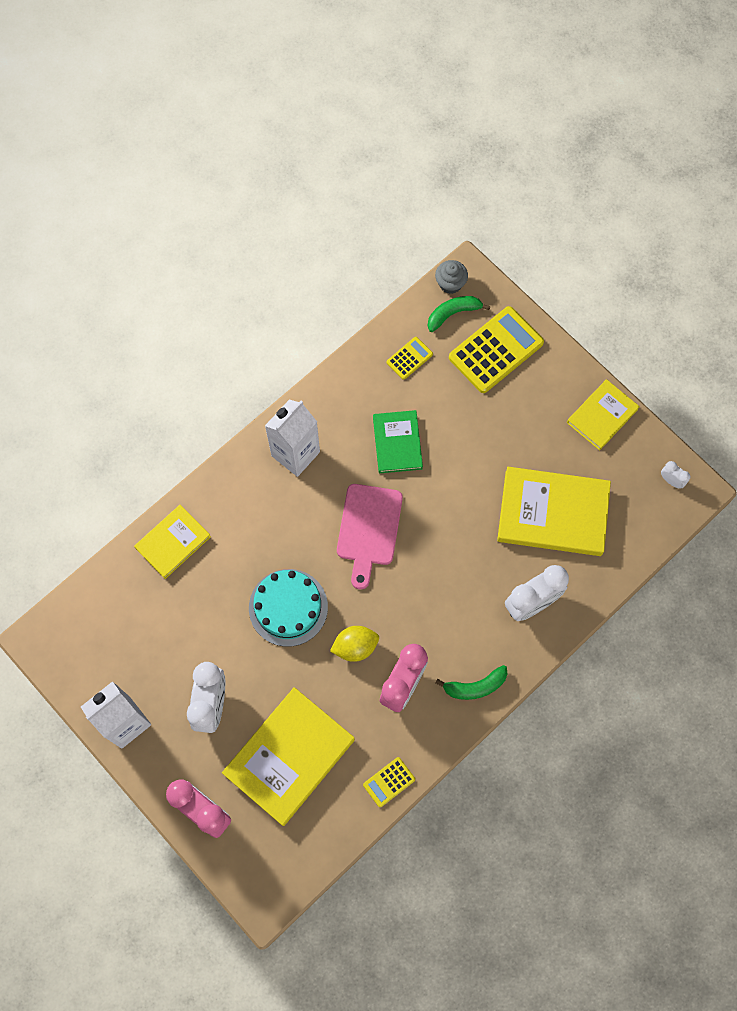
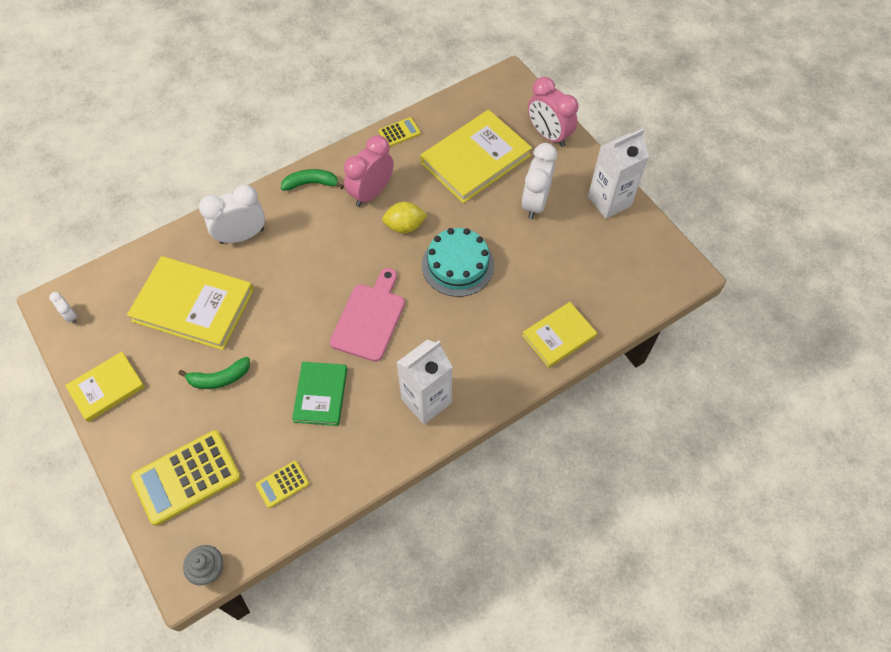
camera: 170 degrees left, 10 degrees down
(453, 314) = (218, 529): green banana -> green banana (219, 378)

